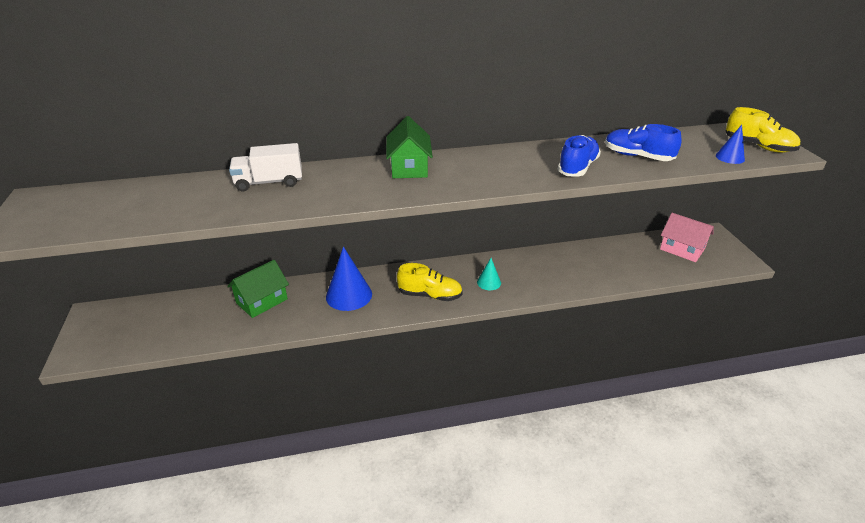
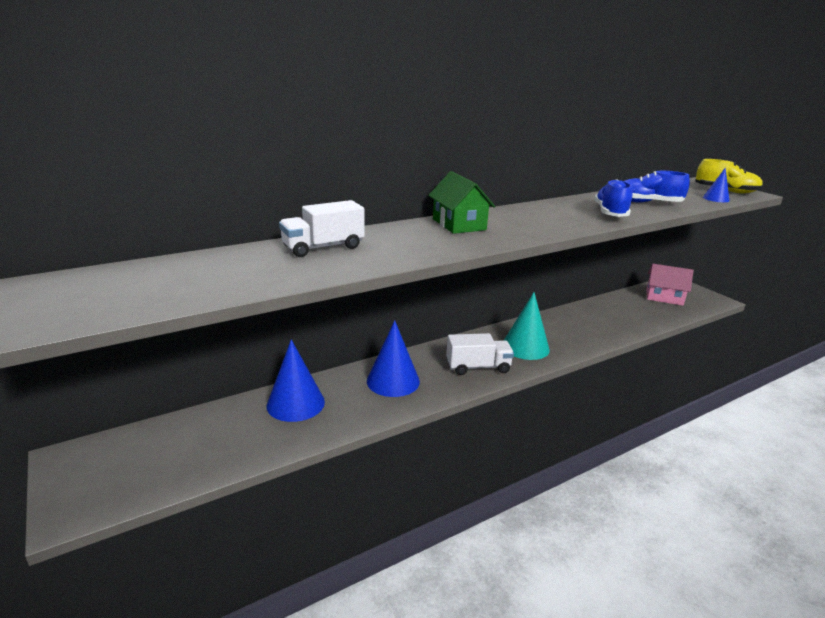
camera: 20 degrees left, 10 degrees down
(262, 301) = (295, 403): green house -> blue cone
(430, 295) = (478, 367): yellow shoe -> white truck
(489, 282) = (525, 347): turquoise cone -> turquoise cone, size x1.85

